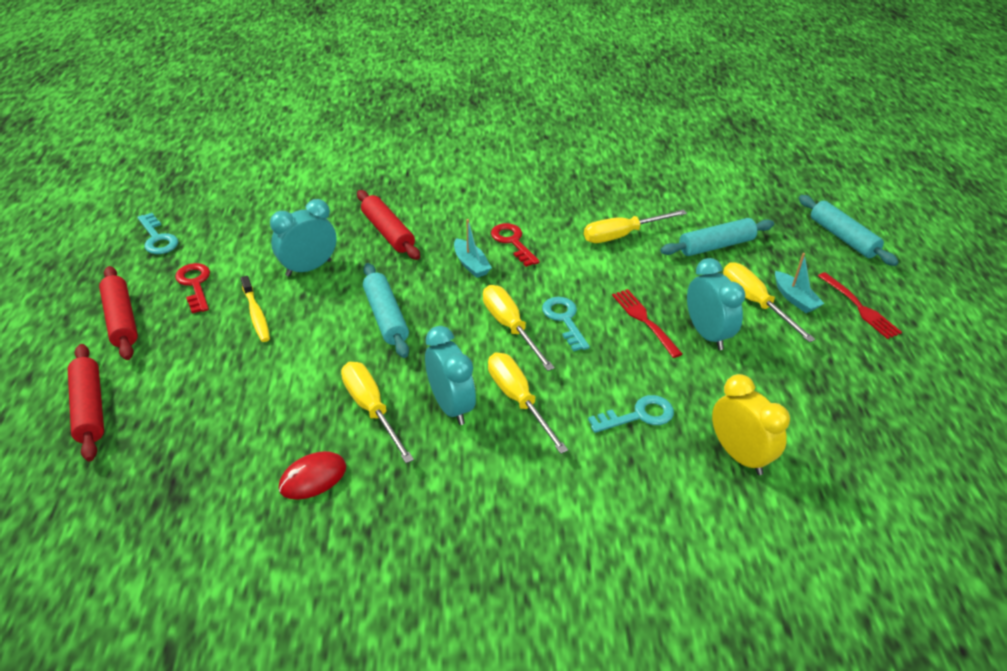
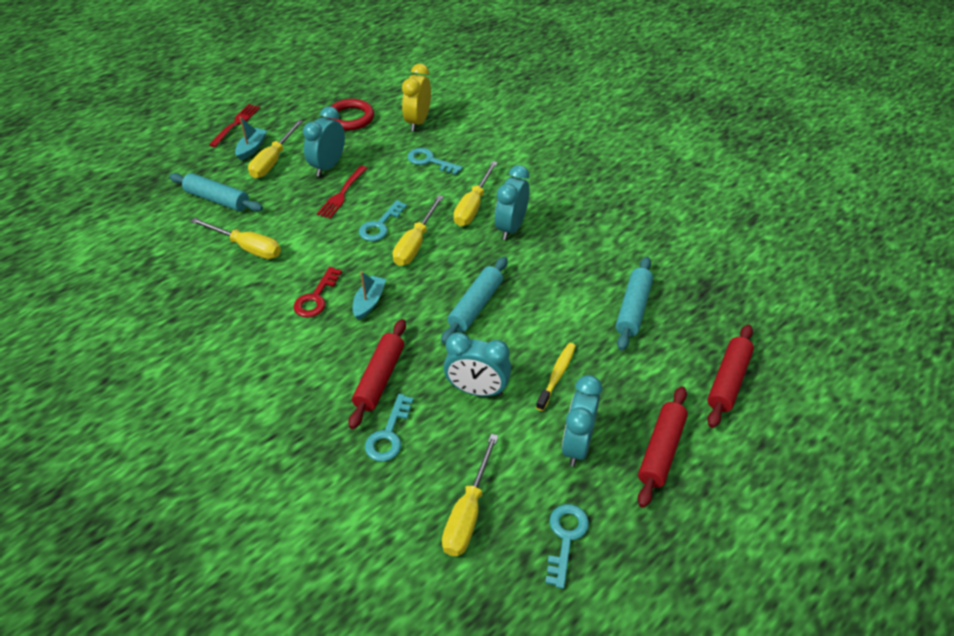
camera: 130 degrees left, 5 degrees up
(195, 284) = (577, 444): red key -> turquoise clock
(313, 478) = (623, 244): red mouse -> none
(337, 213) = (388, 434): none -> turquoise key
(371, 409) = (554, 256): yellow screwdriver -> yellow screwdriver (468, 512)
(800, 399) = (350, 118): none -> red ring
(842, 237) = (151, 152): turquoise rolling pin -> turquoise rolling pin (633, 309)

